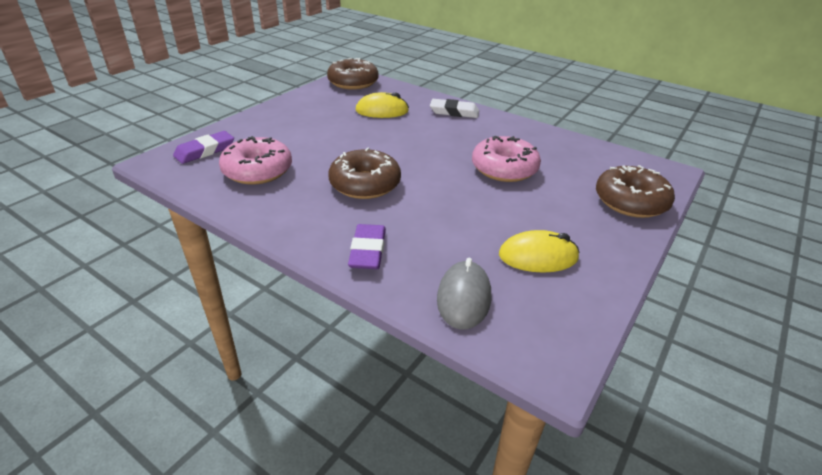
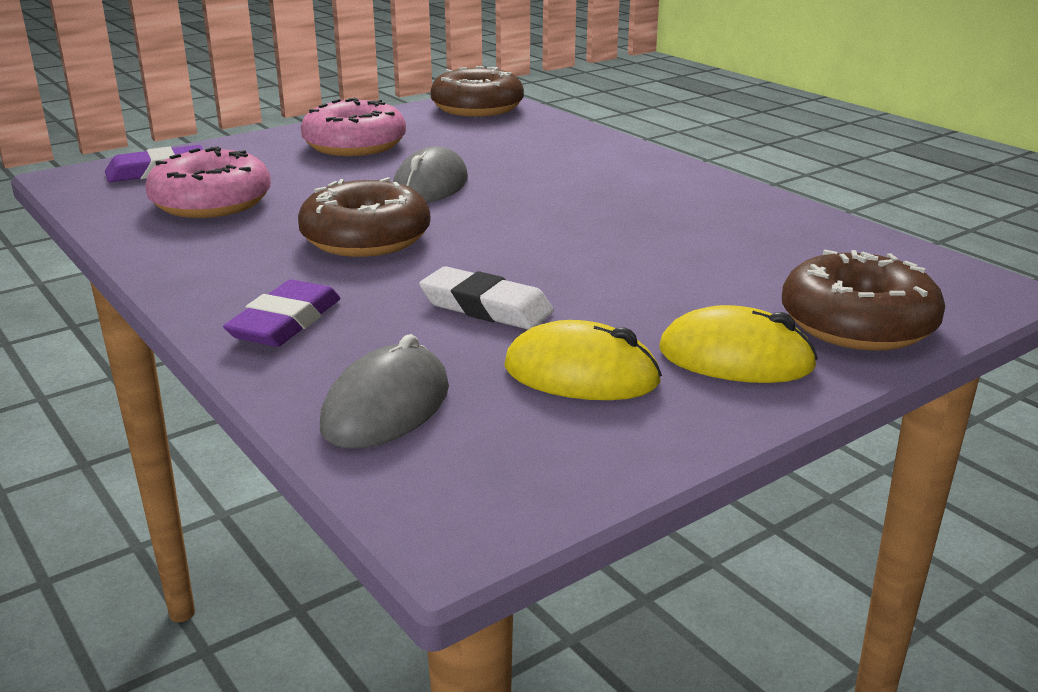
camera: 20 degrees right, 10 degrees down
(370, 142) = (430, 186): none -> grey mouse
(382, 111) = (491, 148): yellow mouse -> yellow mouse (735, 358)
(454, 112) = (622, 161): white eraser -> white eraser (486, 307)
(504, 169) = (640, 247): pink donut -> pink donut (355, 145)

